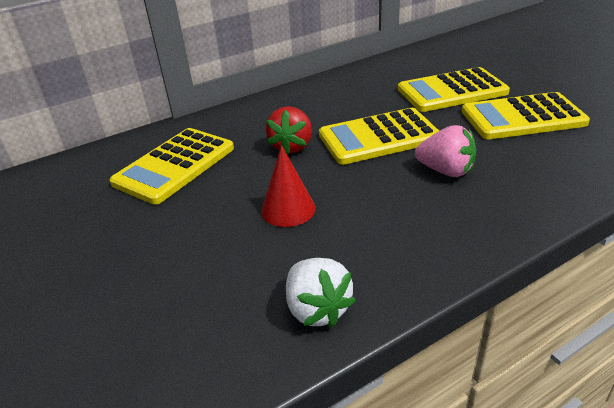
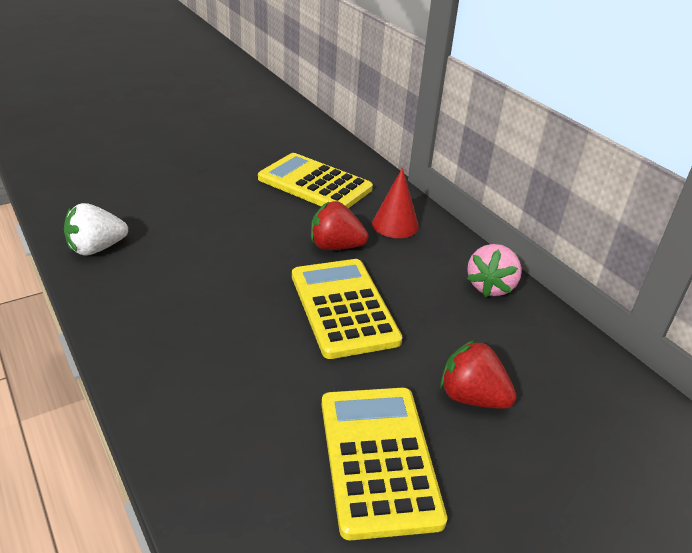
camera: 85 degrees right, 0 degrees up
(288, 209) = (226, 240): red cone -> red cone (395, 225)
(446, 171) = (257, 349): pink strawberry -> pink strawberry (491, 286)
(452, 91) = (472, 397): yellow calculator -> red strawberry

